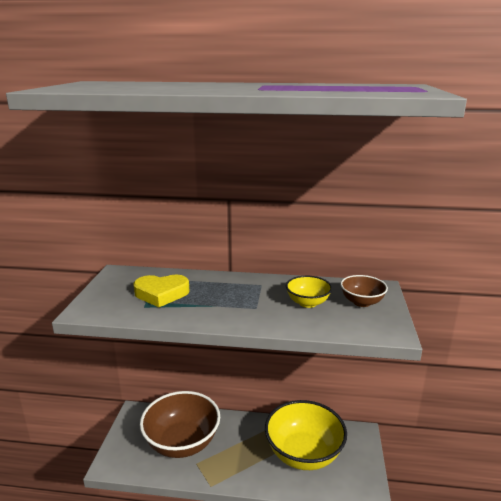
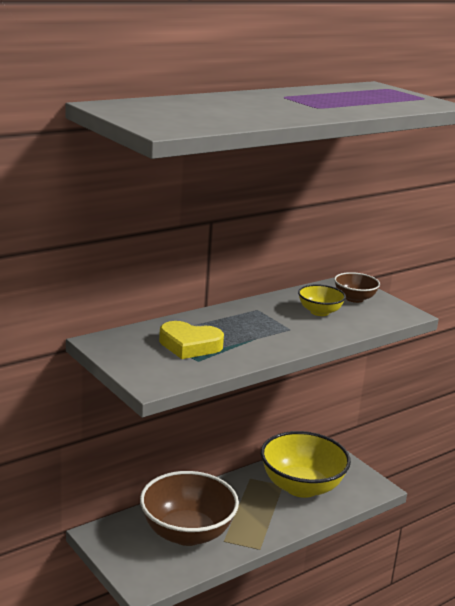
camera: 45 degrees left, 0 degrees up
(161, 294) = (189, 345): yellow heart -> yellow heart turned 60 degrees clockwise

